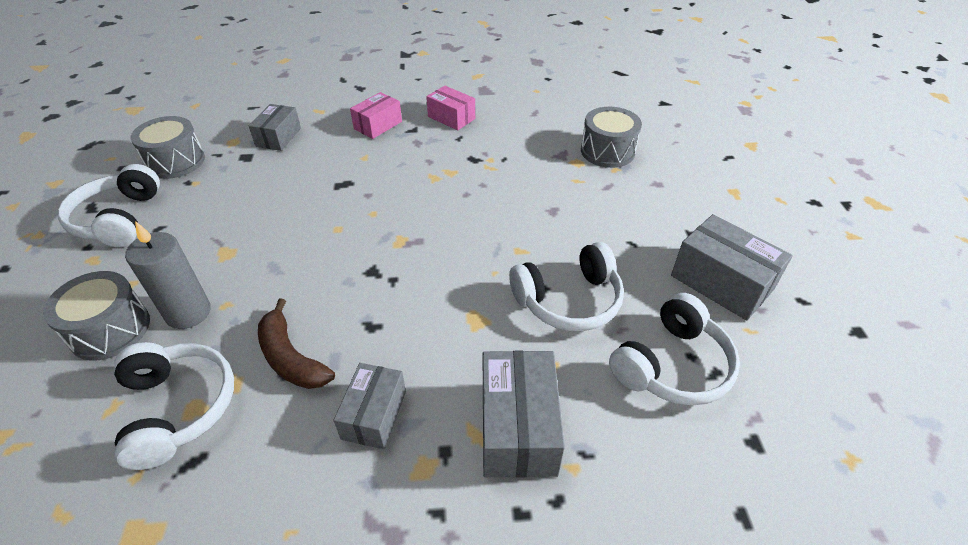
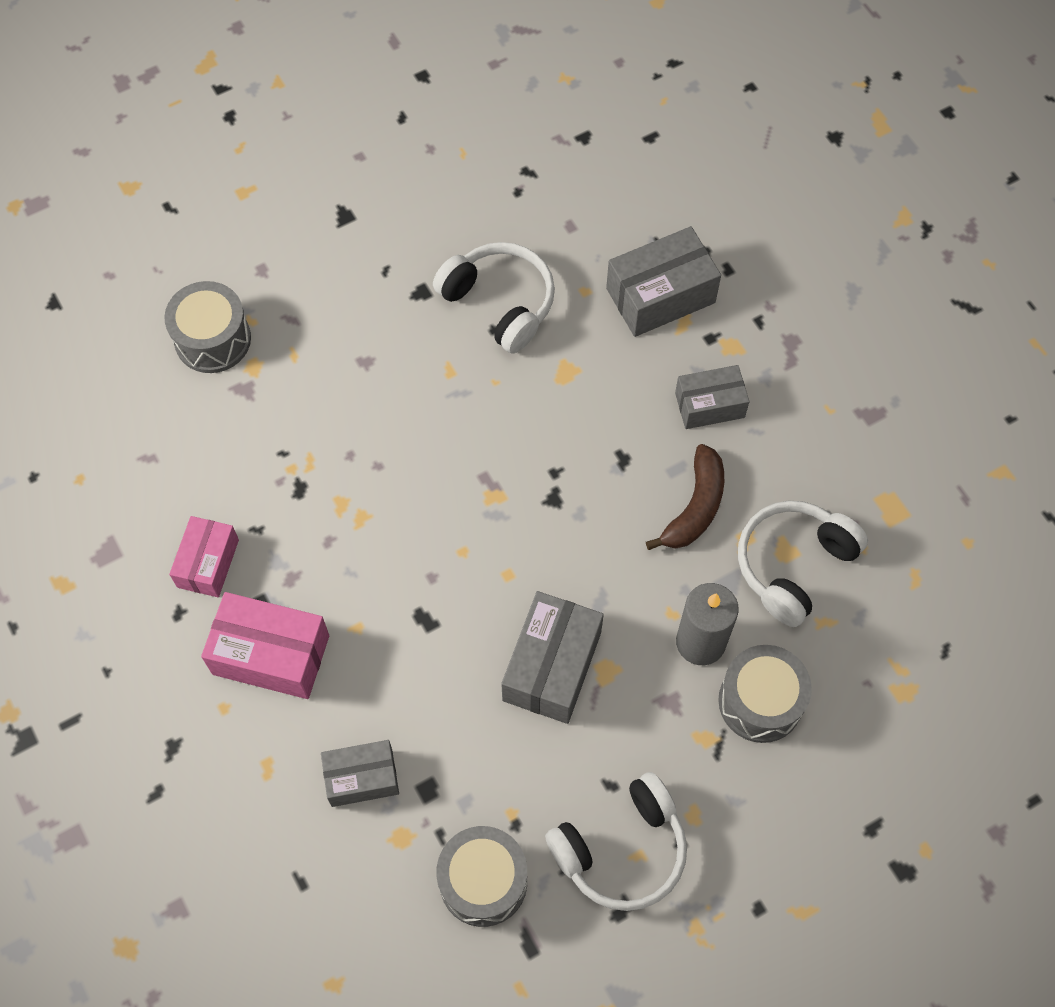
camera: 115 degrees left, 20 degrees up
(378, 125) = (271, 655): pink box -> pink box, size x1.54
(672, 365) = (536, 203): white headphones -> none
(721, 282) = (408, 182): grey box -> grey box (552, 666)

